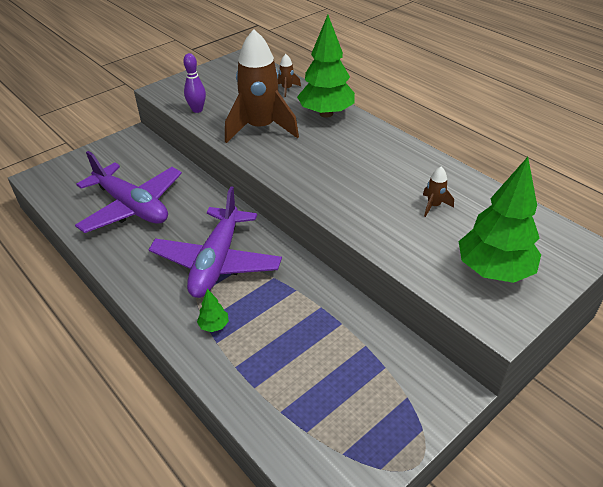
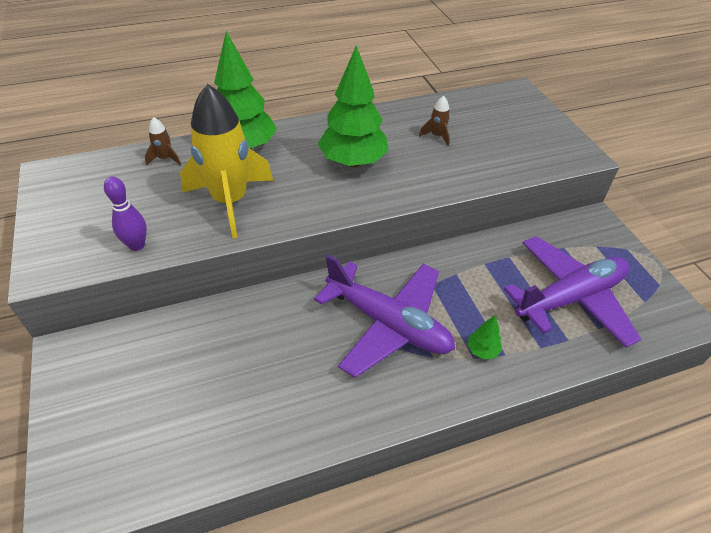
camera: 70 degrees left, 5 degrees up
(132, 206) = (236, 387): purple plane -> purple plane (570, 298)
(261, 128) = (230, 201): brown rocket -> yellow rocket
(493, 270) = (527, 137): green tree -> green tree (353, 162)

